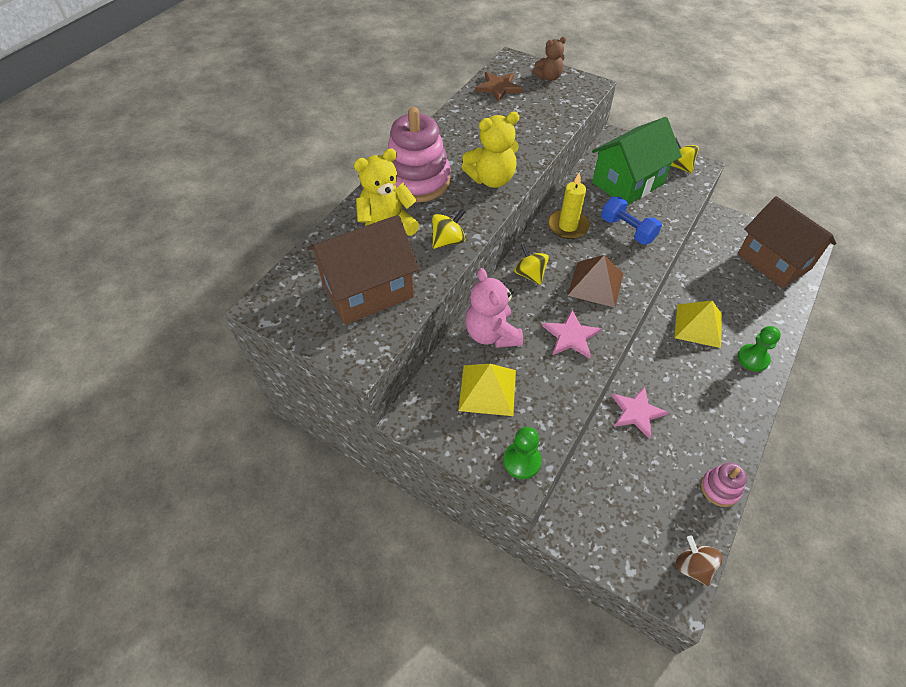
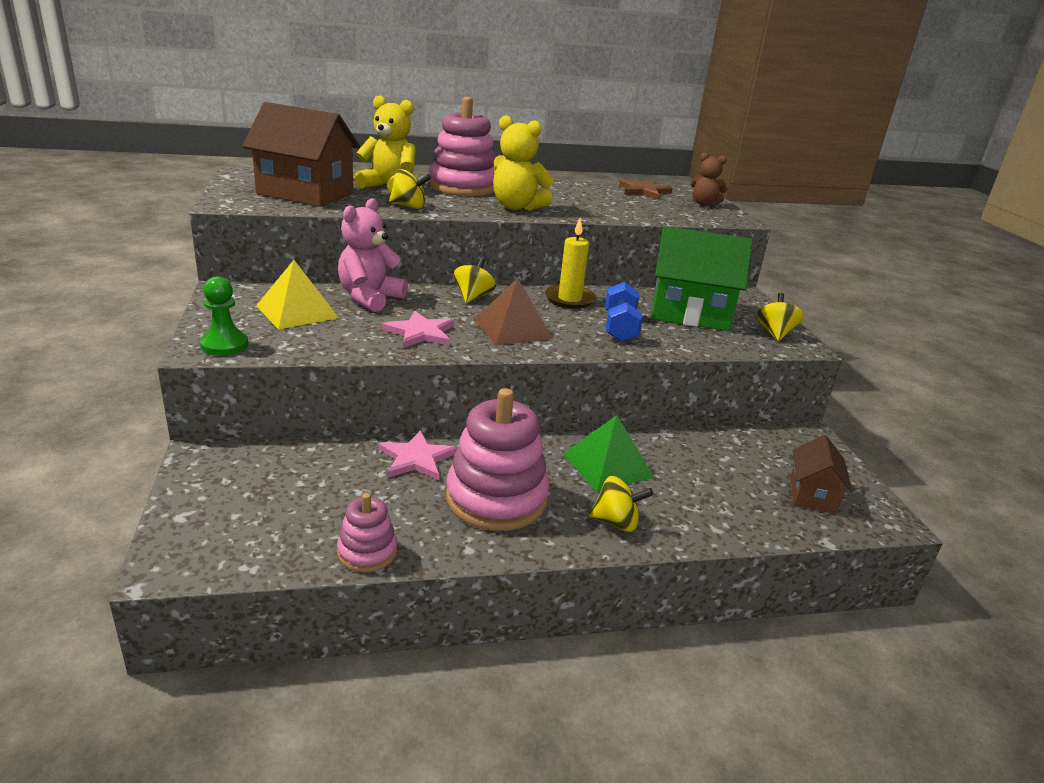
camera: 45 degrees right, 25 degrees down
(693, 566) = (223, 563): brown spinning top -> none
(698, 325) = (607, 465): yellow pyramid -> green pyramid
(701, 398) = (496, 498): none -> pink stacking toy
(753, 358) = (616, 522): green pawn -> yellow spinning top
(774, 261) = (812, 495): brown house -> brown house, size x0.54

